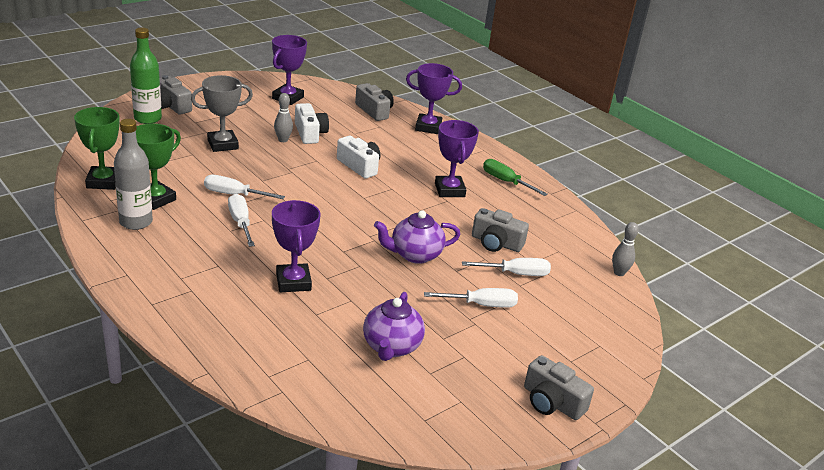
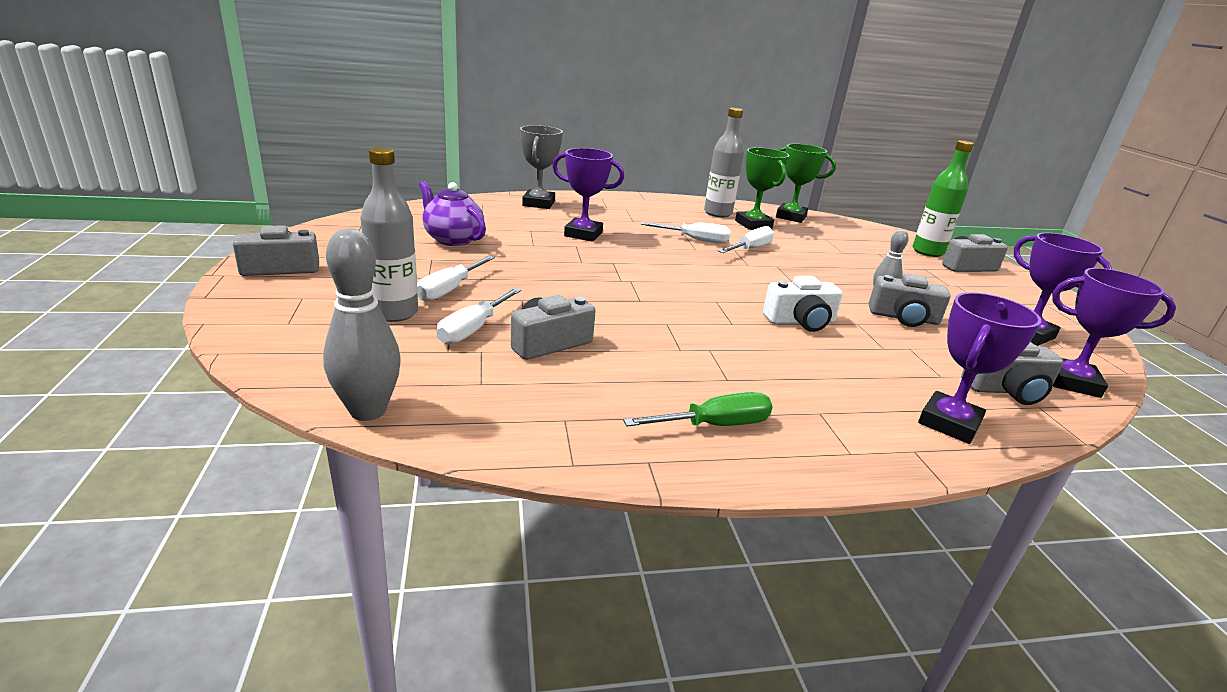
camera: 120 degrees right, 5 degrees down
(222, 144) = (866, 268): grey trophy -> grey trophy (538, 203)
(310, 133) = (903, 318): white camera -> grey camera
(414, 255) = (573, 289): purple teapot -> none
(449, 190) = (708, 361): purple trophy -> purple trophy (1071, 382)
(537, 311) = (394, 313): none -> grey bottle
(619, 273) = (368, 411): grey bowling pin -> grey bowling pin, size x1.69

